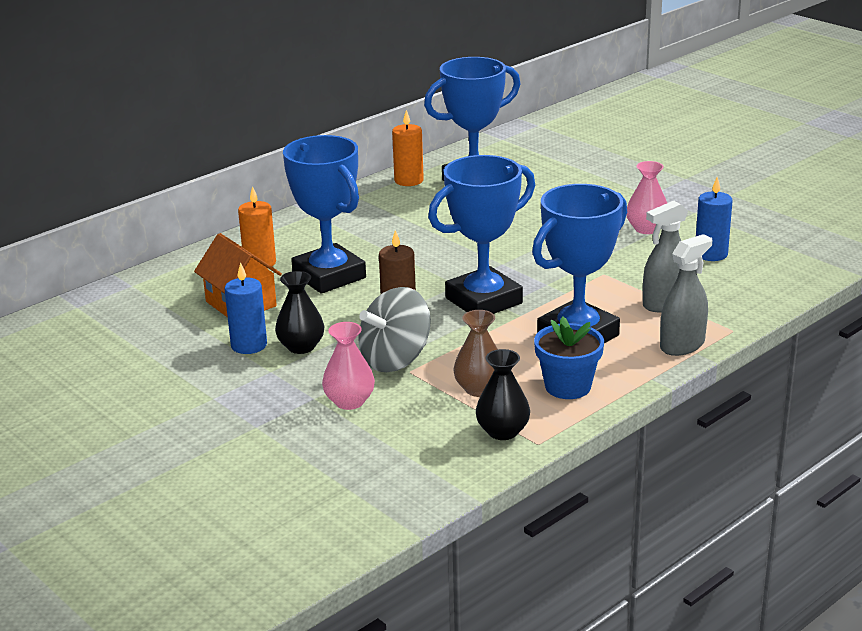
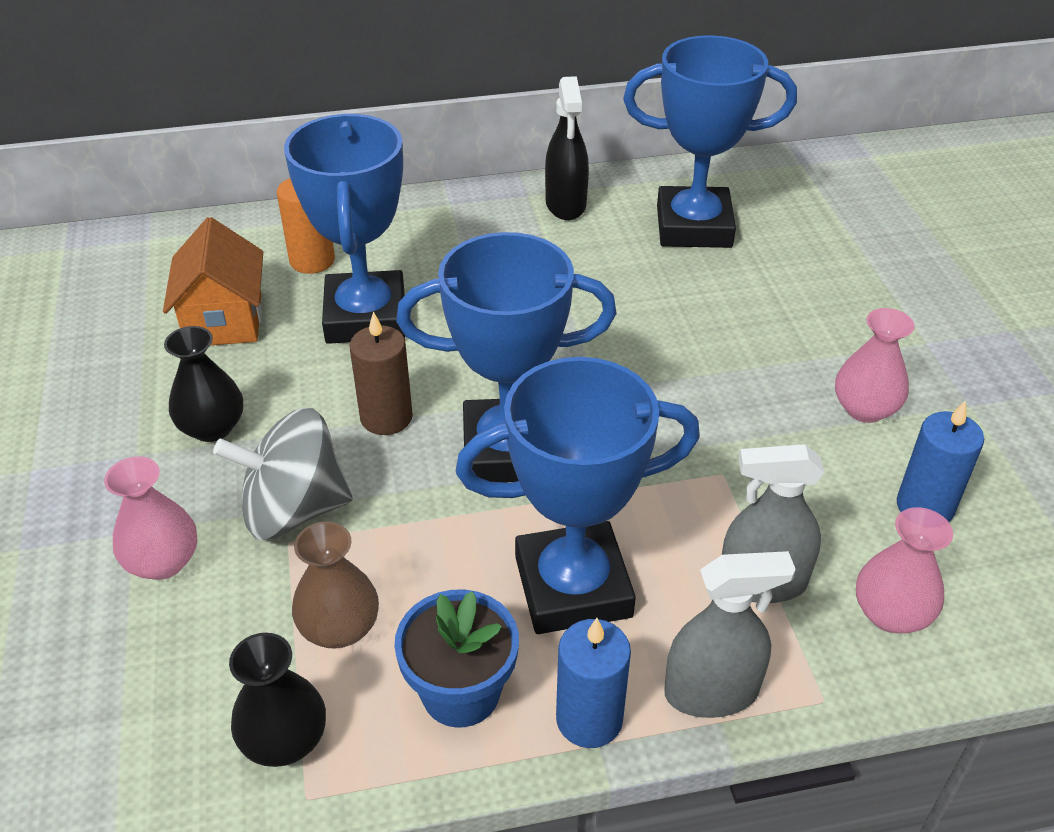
camera: 30 degrees right, 15 degrees up
(249, 345) = (160, 396): blue candle -> blue candle (589, 719)
(386, 194) = (565, 204): none -> black spray bottle
(409, 180) = (615, 191): orange candle -> none
(733, 294) = (891, 614): none -> pink vase

